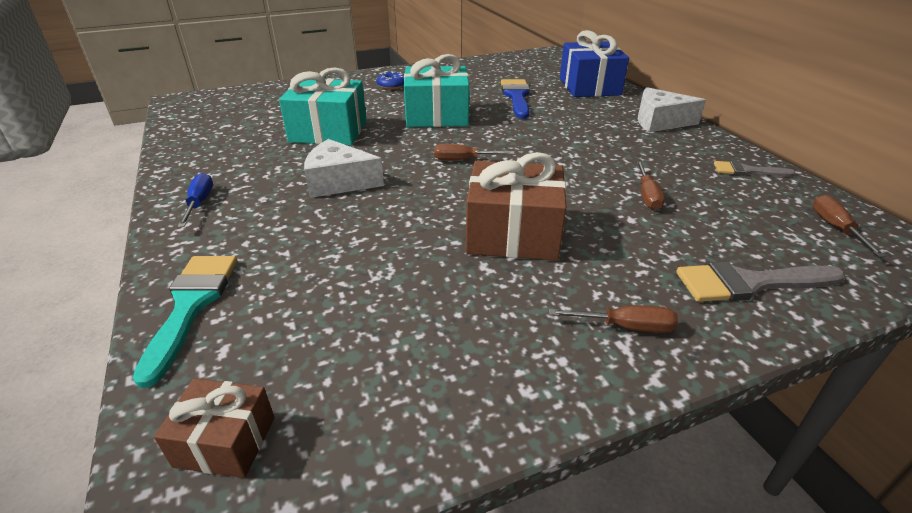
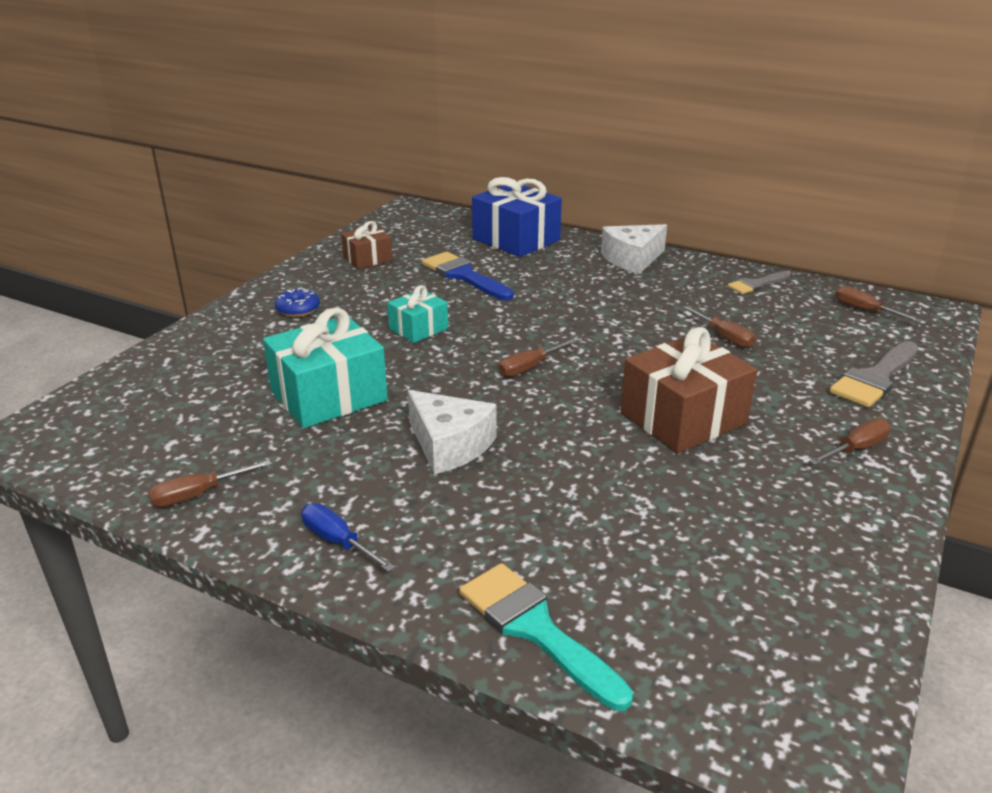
camera: 40 degrees left, 5 degrees down
(191, 152) = (197, 495): none -> brown screwdriver
(225, 442) = (757, 690): brown gift -> brown gift (367, 259)
(339, 182) = (449, 445): white cheese -> white cheese turned 105 degrees counterclockwise
(437, 116) = (418, 329): turquoise gift -> turquoise gift, size x0.56

